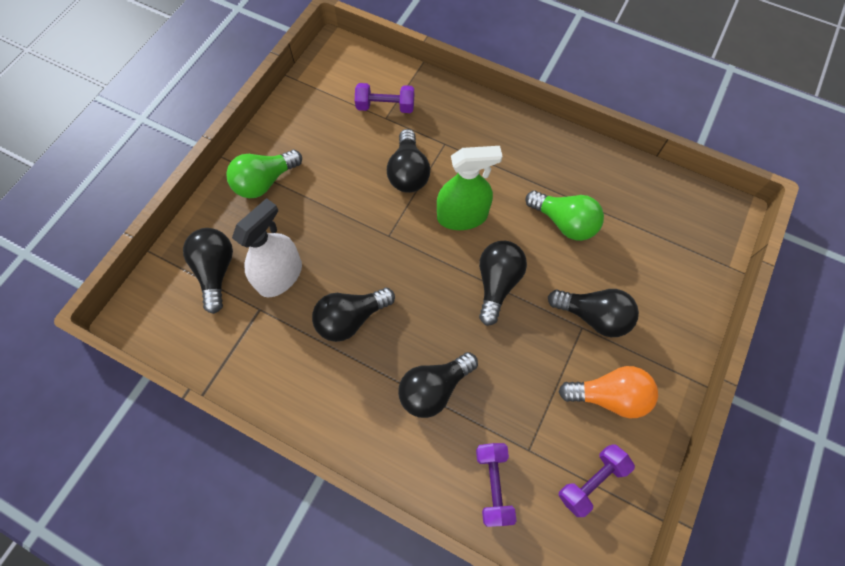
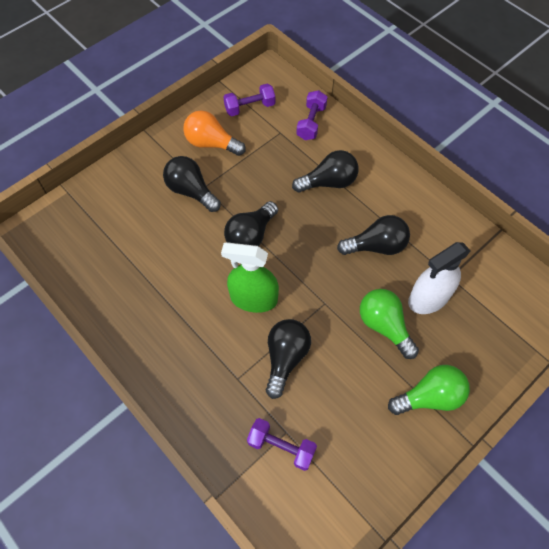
camera: 160 degrees left, 5 degrees down
(216, 271) = (485, 320): black light bulb -> none
(564, 222) = (170, 265): green light bulb -> green light bulb (384, 326)

